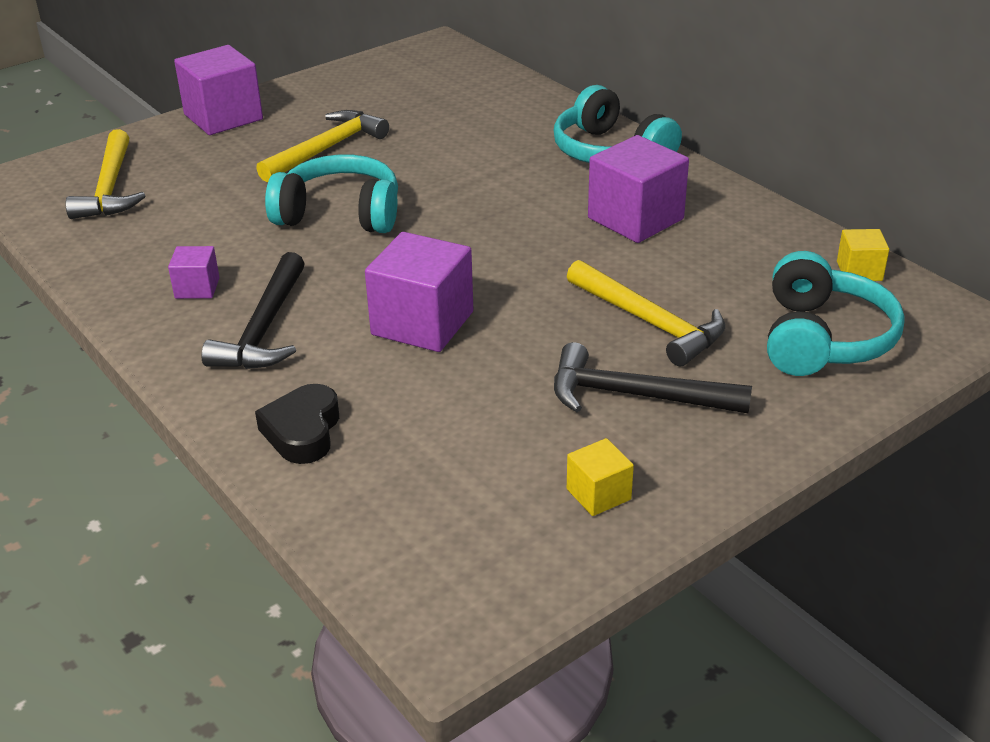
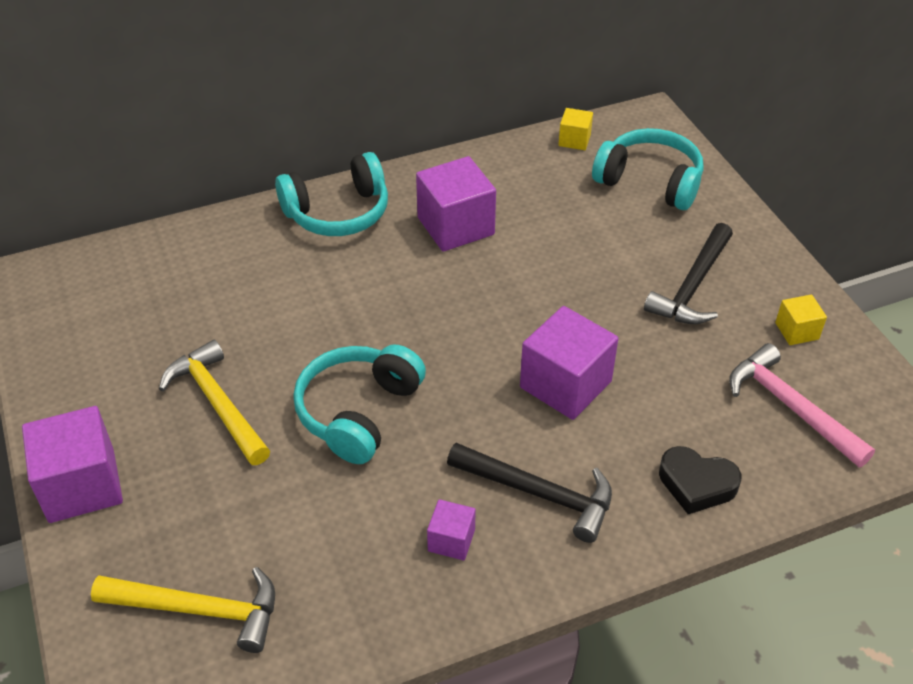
camera: 75 degrees left, 10 degrees up
(452, 498) = (791, 407): none -> pink hammer
(649, 322) = (605, 256): yellow hammer -> none

